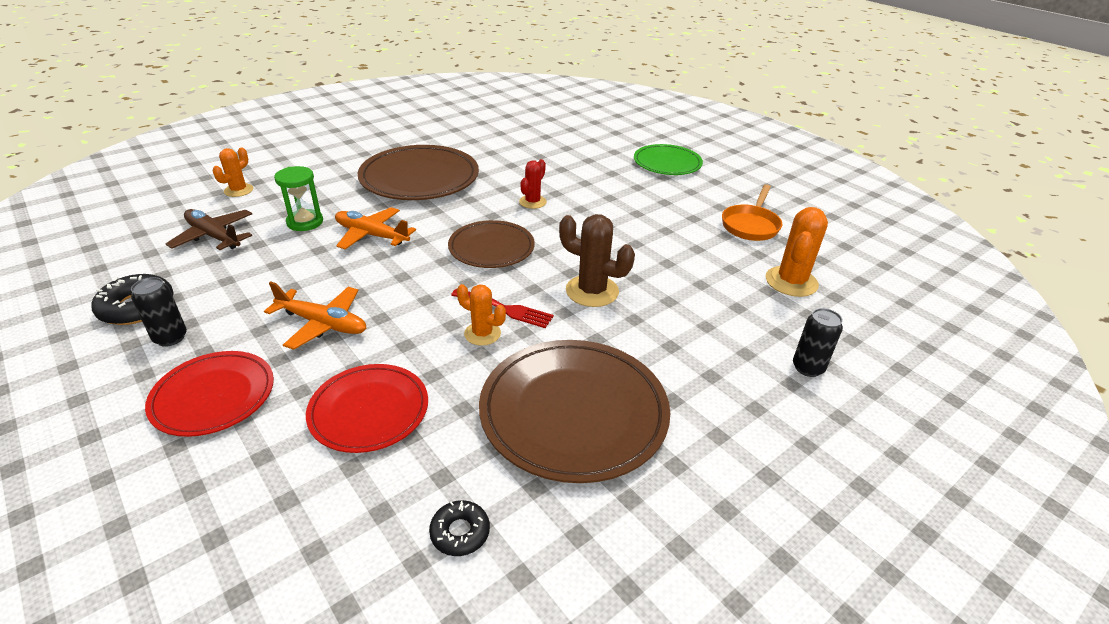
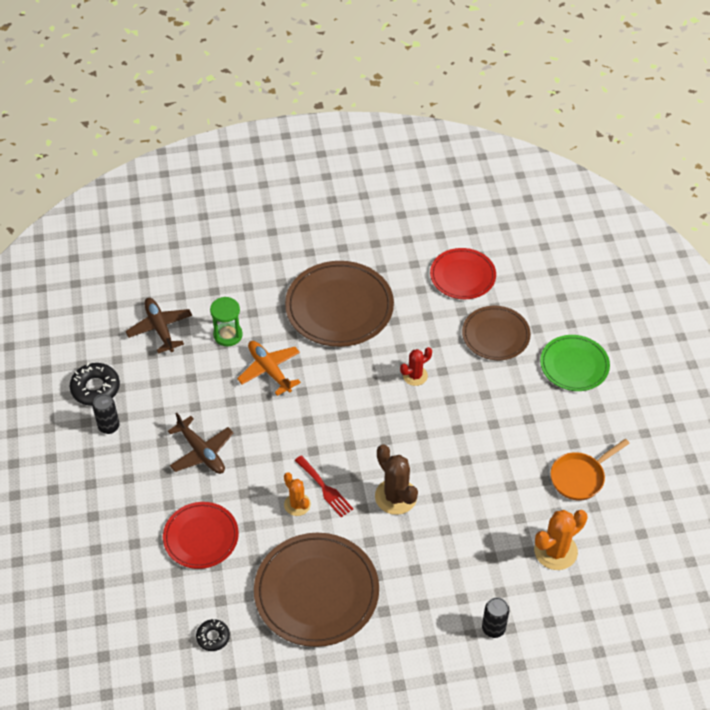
camera: 30 degrees right, 15 degrees up
(213, 396) = (121, 487): red plate -> red plate (462, 276)
(238, 190) = (193, 273): orange cactus -> none
(323, 324) = (201, 452): orange plane -> brown plane
(491, 248) = (350, 420): brown plate -> brown plate (495, 335)

